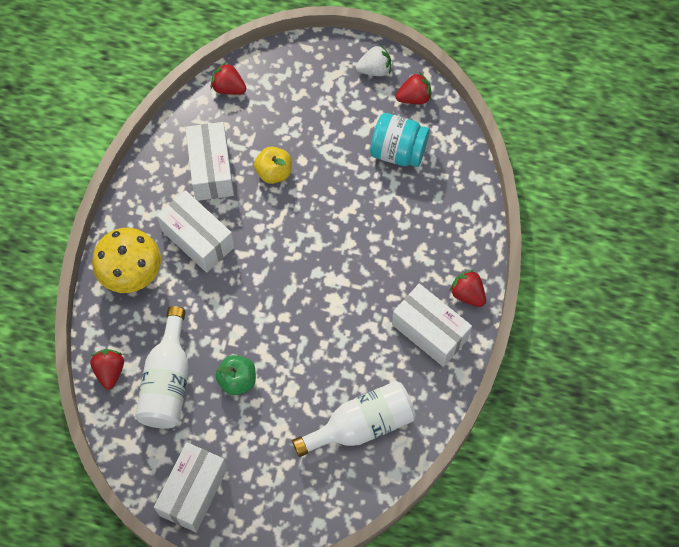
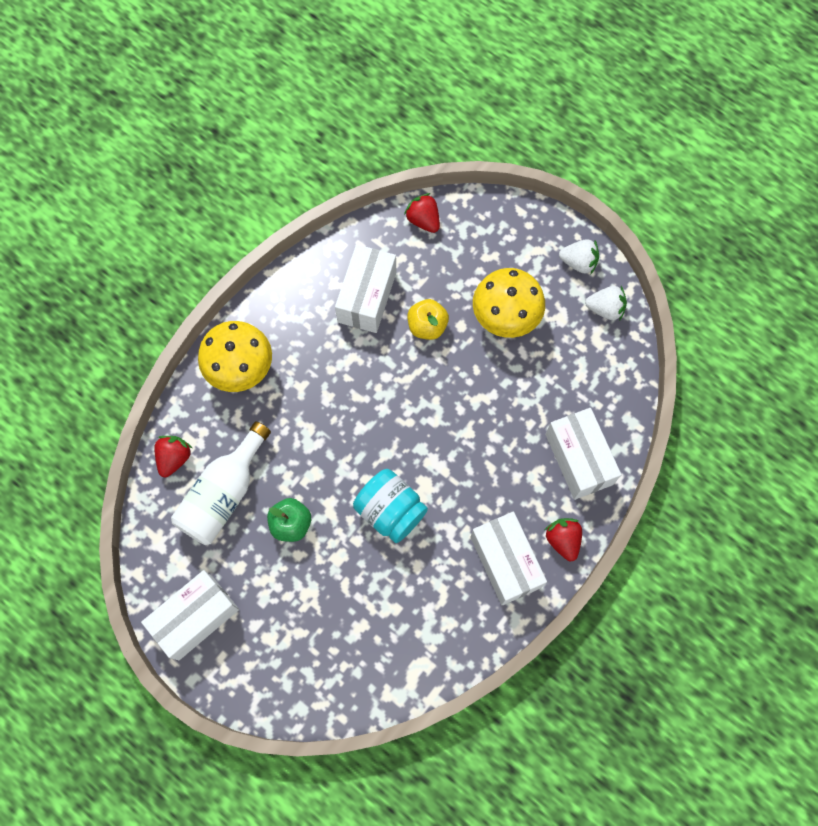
camera: 25 degrees right, 5 degrees up
(197, 239) = (320, 362): white box -> white box (578, 459)
(336, 138) = (505, 318): none -> yellow mushroom
(361, 425) = (390, 627): white bottle -> none
(398, 151) = (562, 358): turquoise jar -> turquoise jar (390, 511)
(414, 97) = (605, 309): red strawberry -> white strawberry

